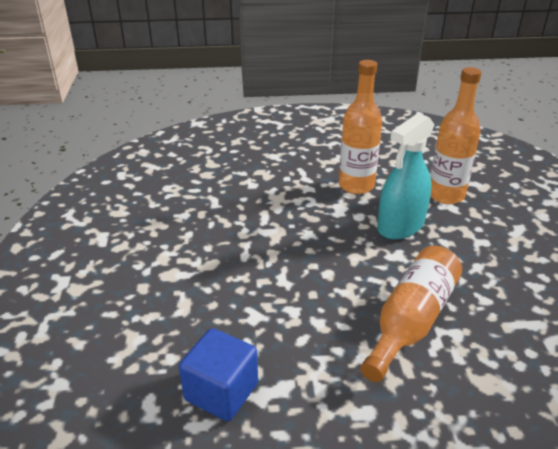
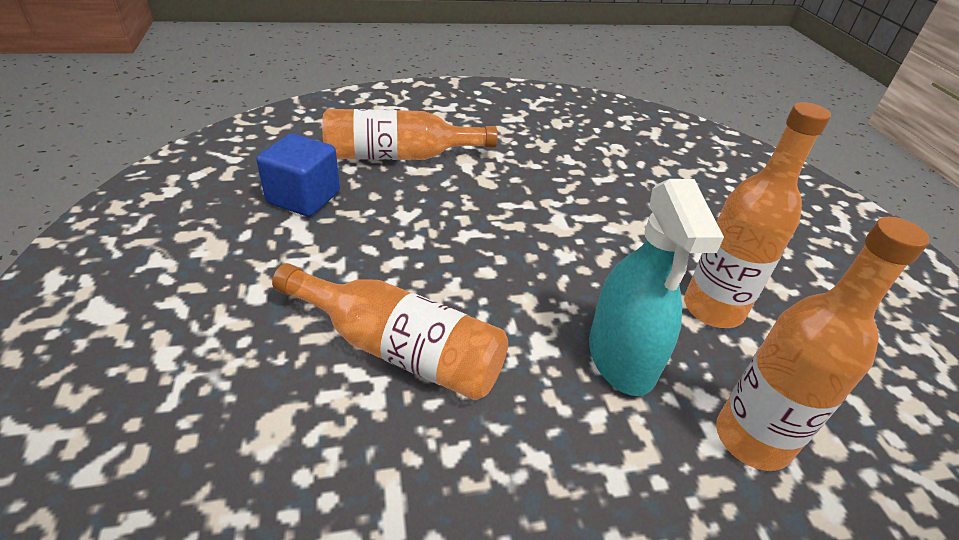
camera: 80 degrees right, 5 degrees up
(155, 320) = (399, 156): none -> orange bottle
(400, 226) = (621, 357): turquoise spray bottle -> turquoise spray bottle turned 135 degrees counterclockwise

